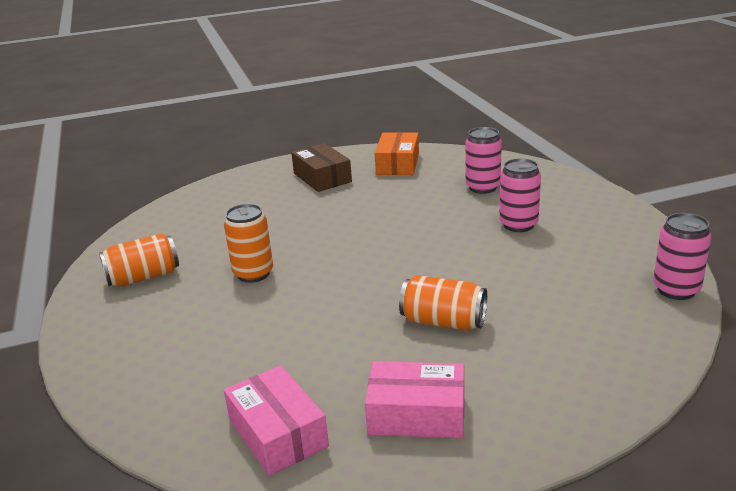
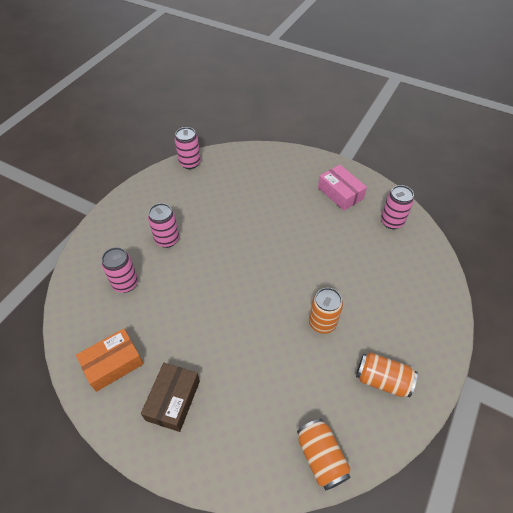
camera: 135 degrees left, 25 degrees up
(278, 433) = (391, 221): pink box -> pink can
(443, 322) = (282, 218): orange can -> orange can (321, 457)

